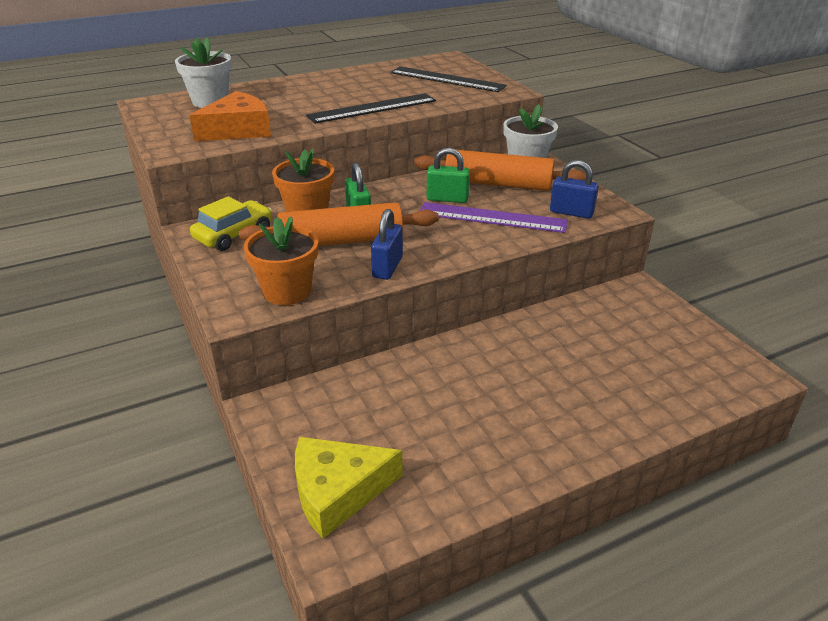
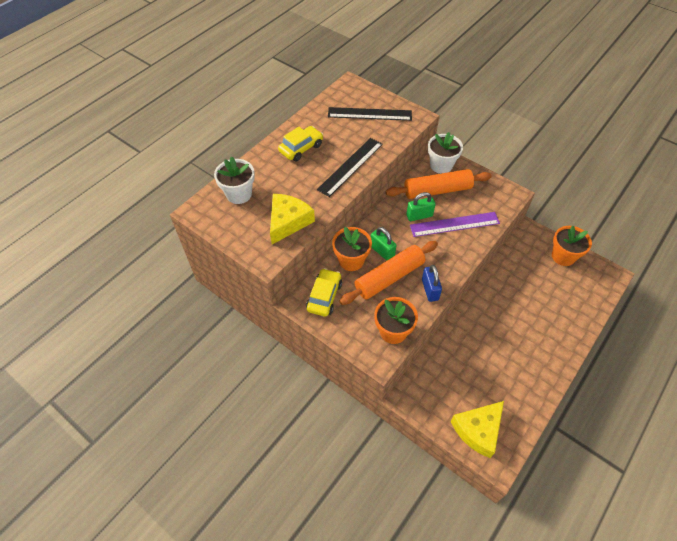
camera: 25 degrees left, 20 degrees up
(238, 130) = (288, 221): orange cheese -> yellow cheese
(328, 86) = (301, 148): none -> yellow car
(571, 212) = (492, 203): blue padlock -> none
(676, 329) = (563, 256): none -> orange flower pot

